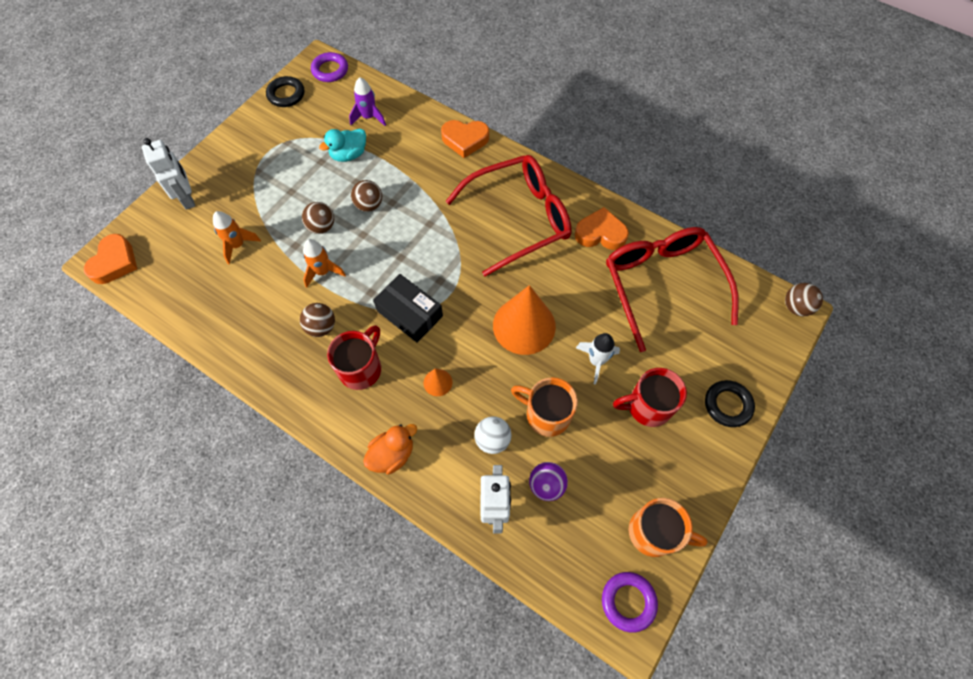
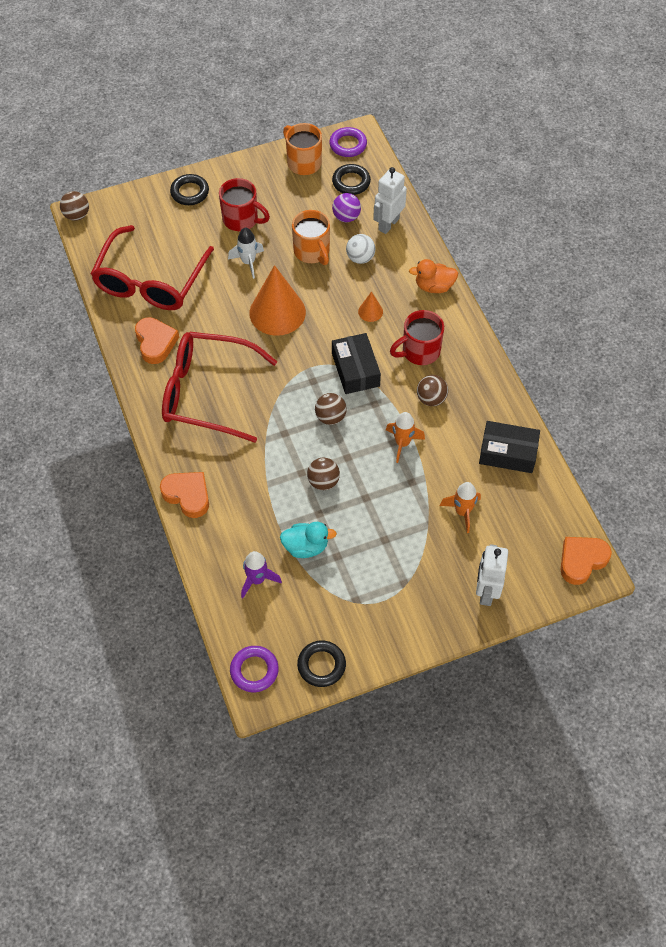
camera: 145 degrees left, 5 degrees down
(222, 317) = (508, 453): none -> black box
(321, 227) = (378, 485): brown ball -> brown ball (330, 417)
(579, 541) = (351, 182): none -> black ring
(600, 233) = (155, 342): orange heart -> orange heart turned 150 degrees counterclockwise

